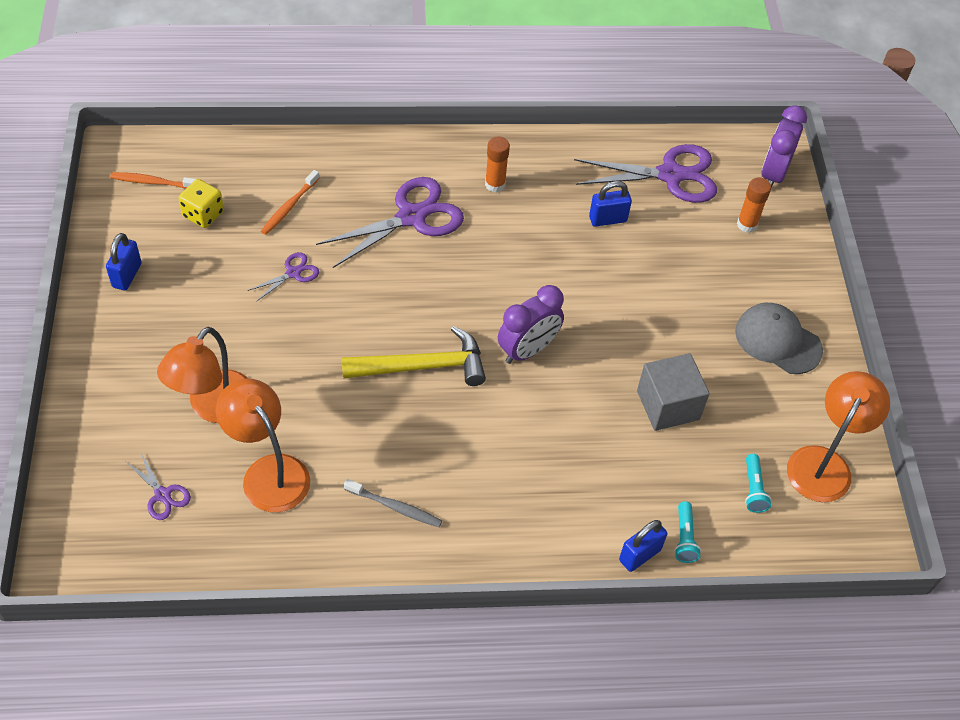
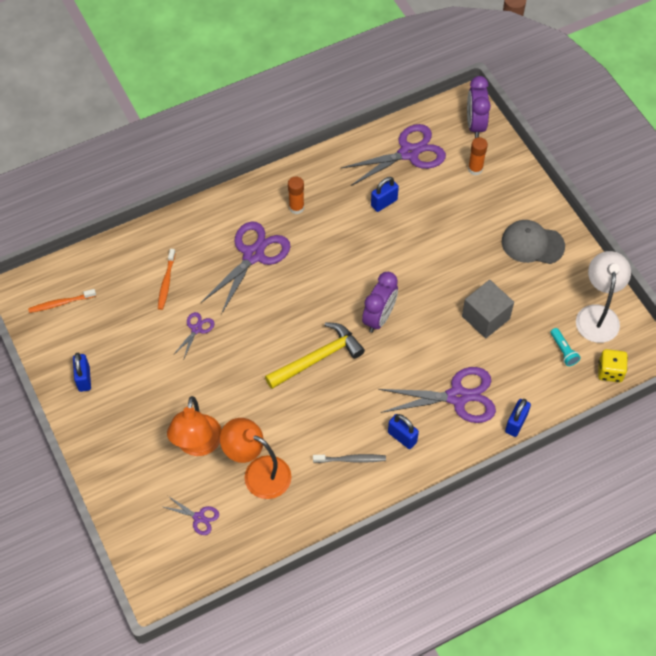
camera: 20 degrees left, 5 degrees up
(203, 214) = (110, 312): yellow dice -> yellow dice (610, 371)
(477, 507) = (402, 437): none -> blue padlock
(578, 487) = (457, 396): none -> purple scissors
(684, 538) = (537, 401): turquoise flashlight -> none
(824, 463) = (597, 315): orange lamp -> white lamp

